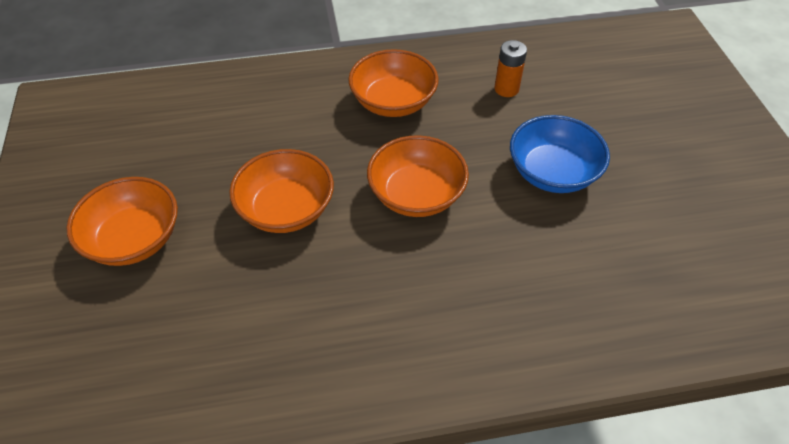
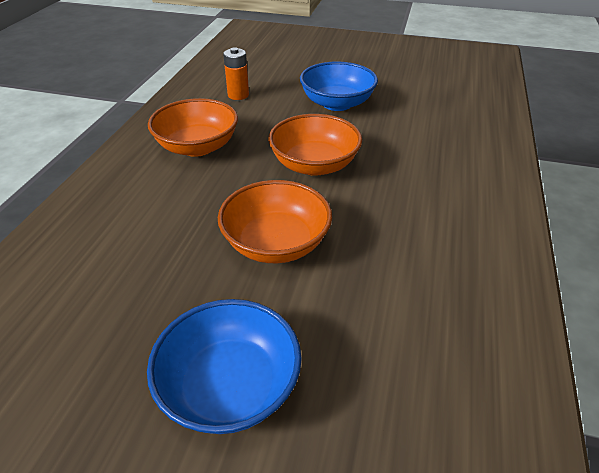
camera: 65 degrees left, 10 degrees down
(134, 239) = (230, 386): orange bowl -> blue bowl

